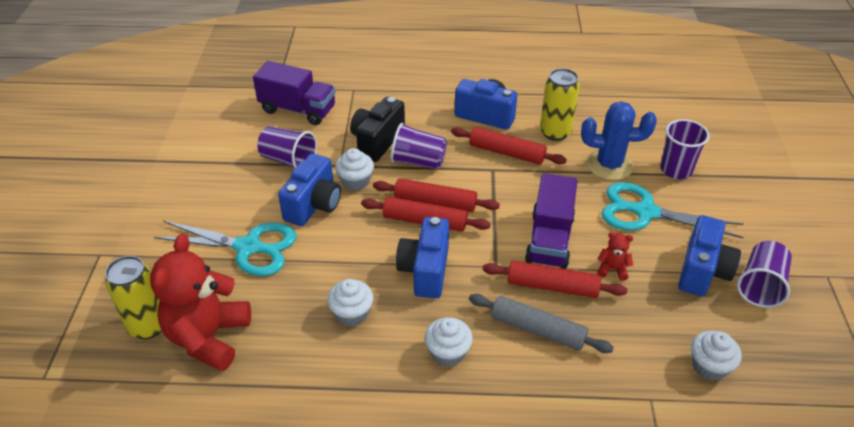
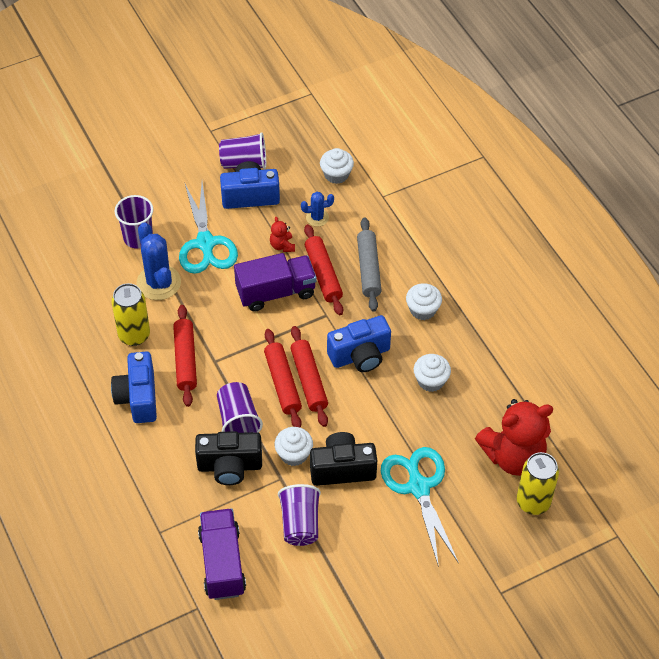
camera: 120 degrees left, 10 degrees up
(314, 205) = (342, 469): blue camera -> black camera
(642, 316) = (317, 217): none -> blue cactus

